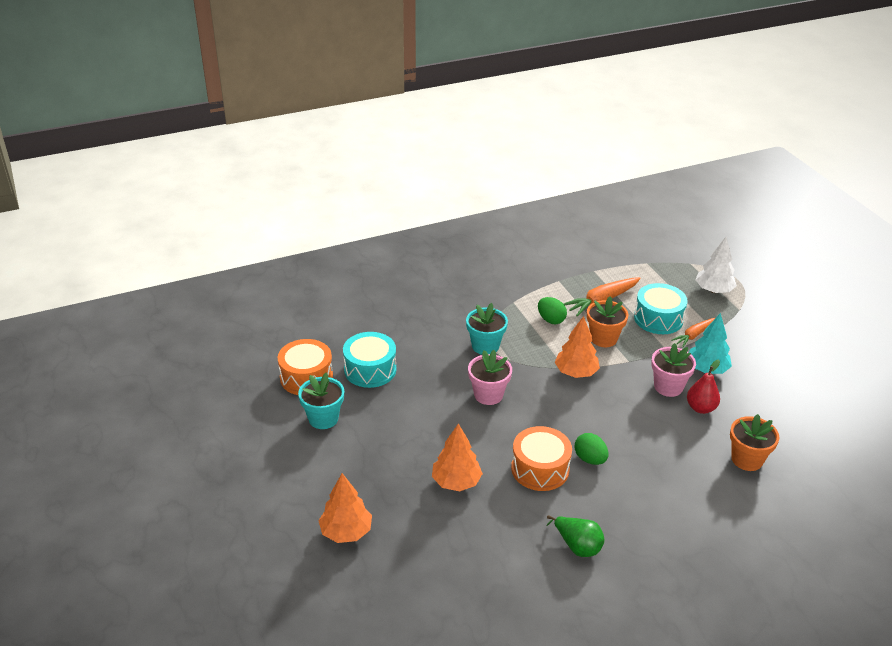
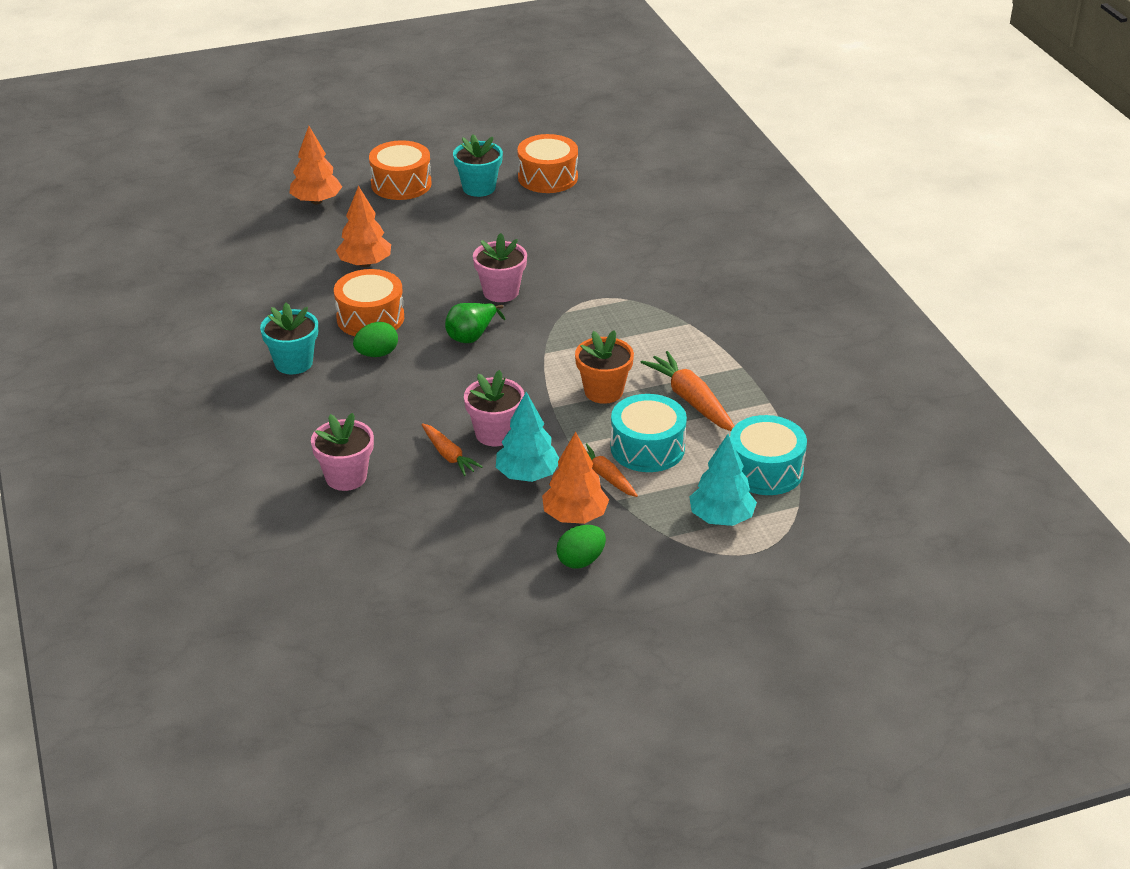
camera: 95 degrees right, 0 degrees up
(314, 471) = (401, 184): none -> orange drum
(370, 370) = (556, 215): turquoise drum -> turquoise drum (765, 470)
(485, 346) = (594, 295): turquoise flower pot -> turquoise flower pot (293, 363)
(551, 320) = (647, 351): green egg -> green egg (581, 561)
(576, 372) = (534, 360): orange tree -> orange tree (575, 516)
(577, 546) = (253, 331): green pear -> green pear (472, 336)
(701, 408) = (448, 455): red pear -> orange carrot
(713, 290) = (721, 518): white tree -> turquoise tree
(747, 459) = (346, 477): orange flower pot -> pink flower pot

